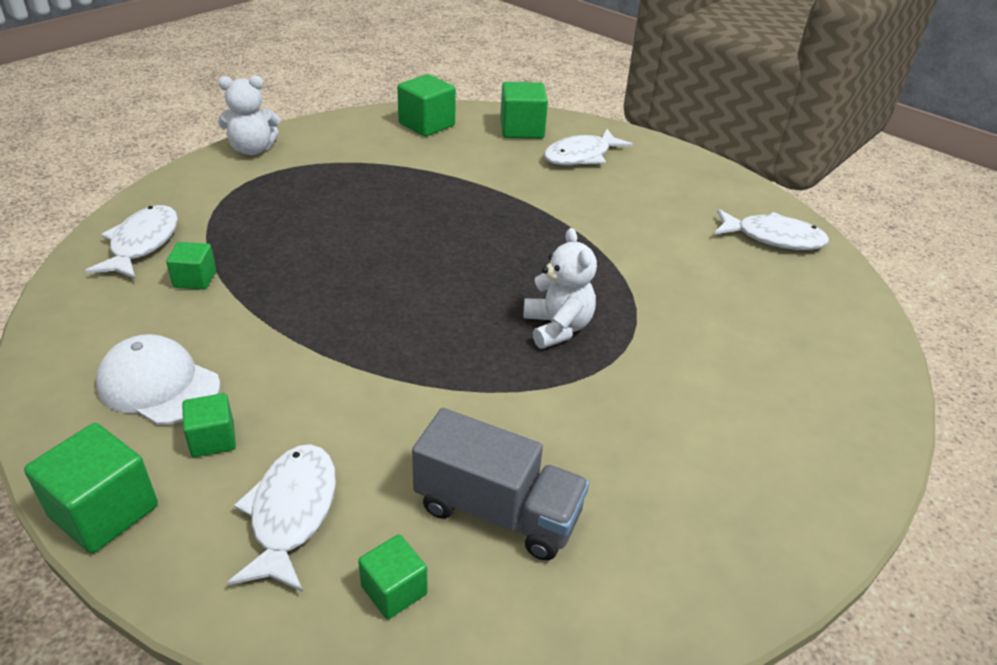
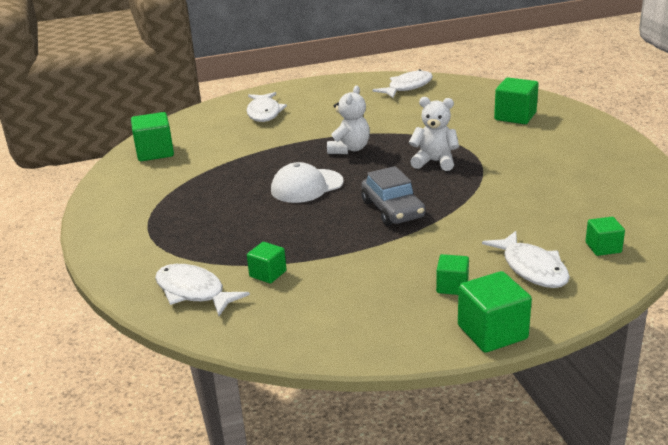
camera: 55 degrees left, 10 degrees down
(159, 385) = (382, 301): white cap -> white cap (306, 186)
(253, 149) = (101, 226): white teddy bear -> white teddy bear (349, 149)
(291, 513) = (532, 268): white fish -> white fish turned 150 degrees counterclockwise
(394, 328) = (392, 209): none -> grey car
(497, 511) = (565, 210): grey truck -> none
(522, 129) = (206, 123): green cube -> green cube (515, 116)

